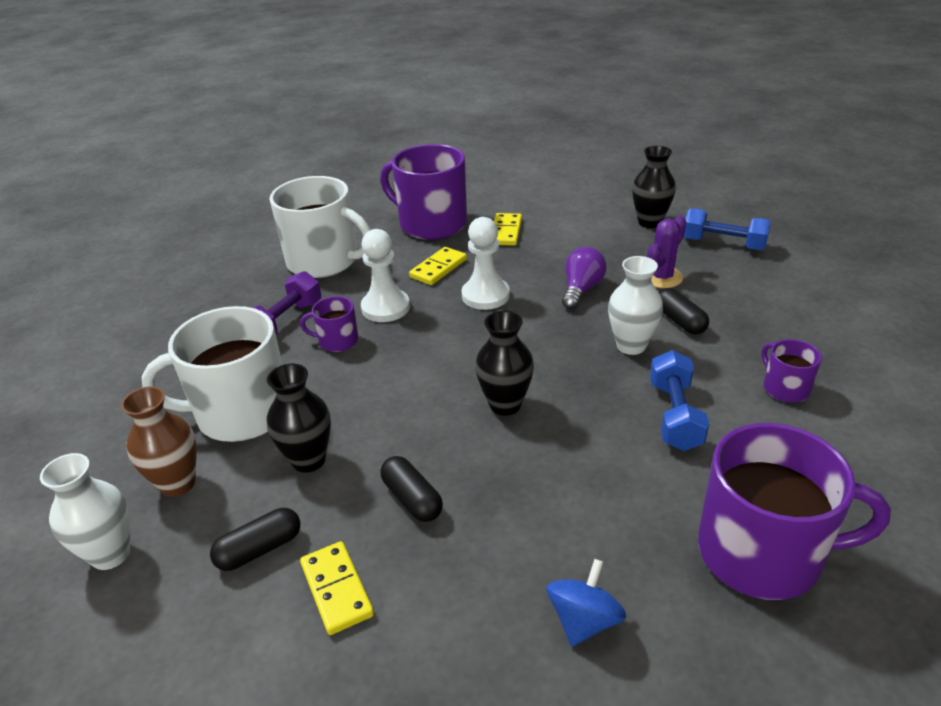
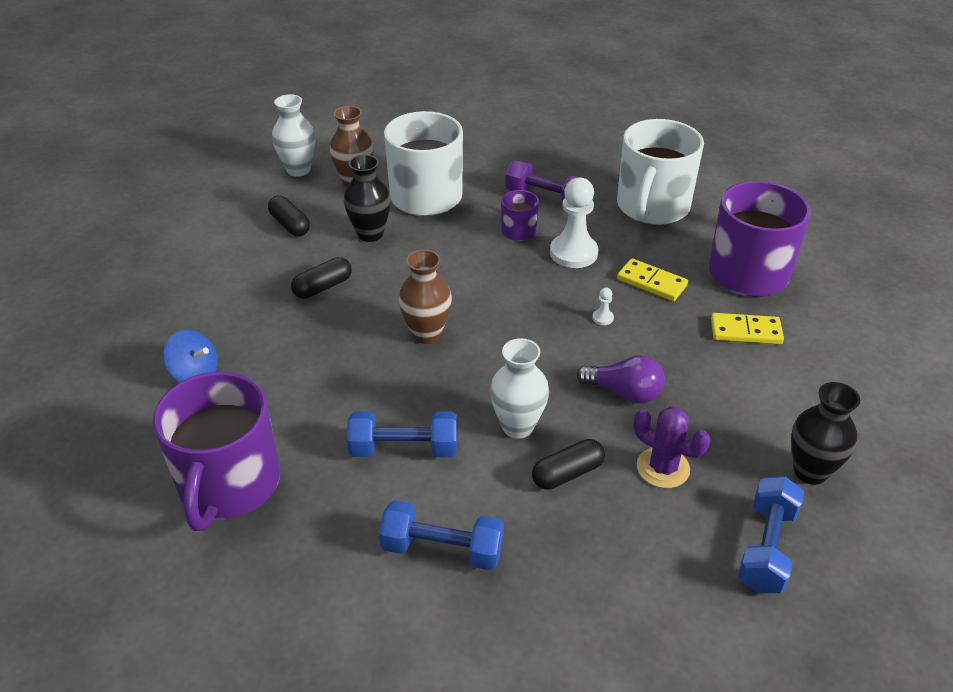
camera: 85 degrees right, 5 degrees up
(336, 589) = (250, 260): yellow domino -> none
(485, 295) = (602, 318): white pawn -> white pawn, size x0.41
(505, 405) = (426, 334): black vase -> brown vase
(784, 388) = (442, 549): purple mug -> blue dumbbell

